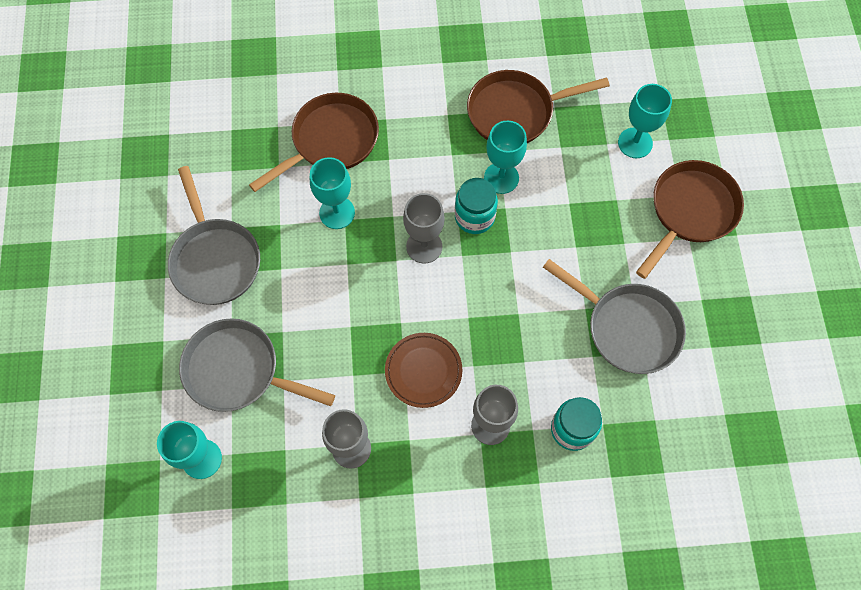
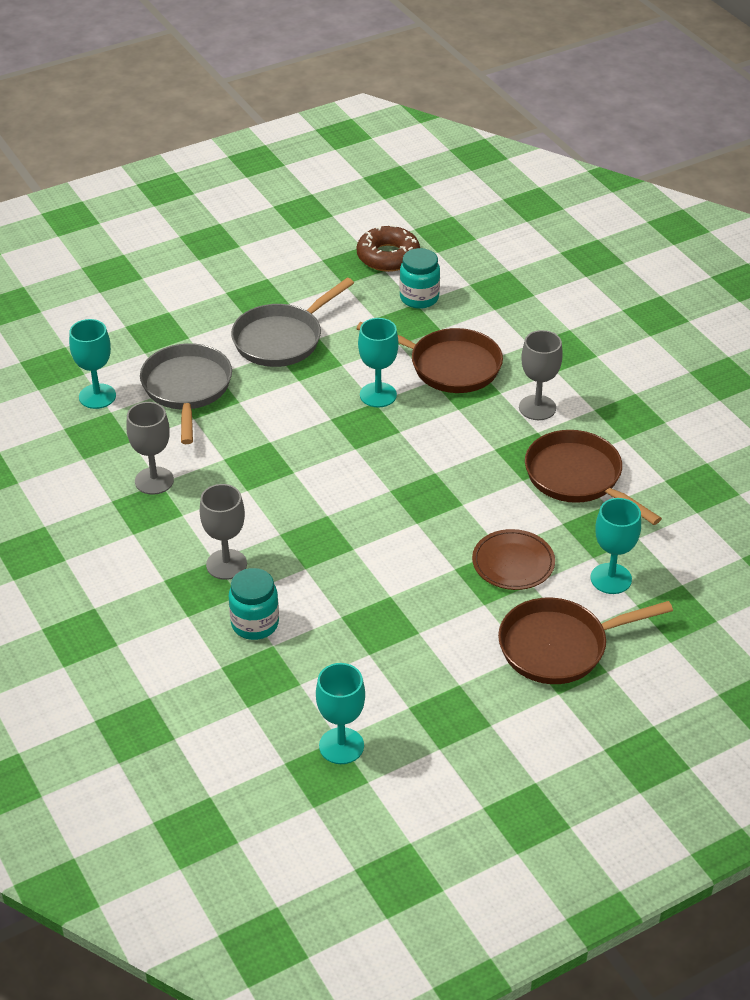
camera: 65 degrees right, 25 degrees down
(151, 122) = (388, 256): none -> brown donut
(423, 371) = (254, 502): brown plate -> brown plate (513, 563)
(424, 246) = (382, 462): grey goblet -> grey goblet (537, 408)
(474, 217) = (437, 486): turquoise jar -> turquoise jar (419, 298)
(501, 178) = (494, 491): turquoise goblet -> turquoise goblet (341, 746)
(627, 328) = (389, 634): grey pan -> none
(690, 211) = (559, 646): brown pan -> brown pan turned 150 degrees clockwise

